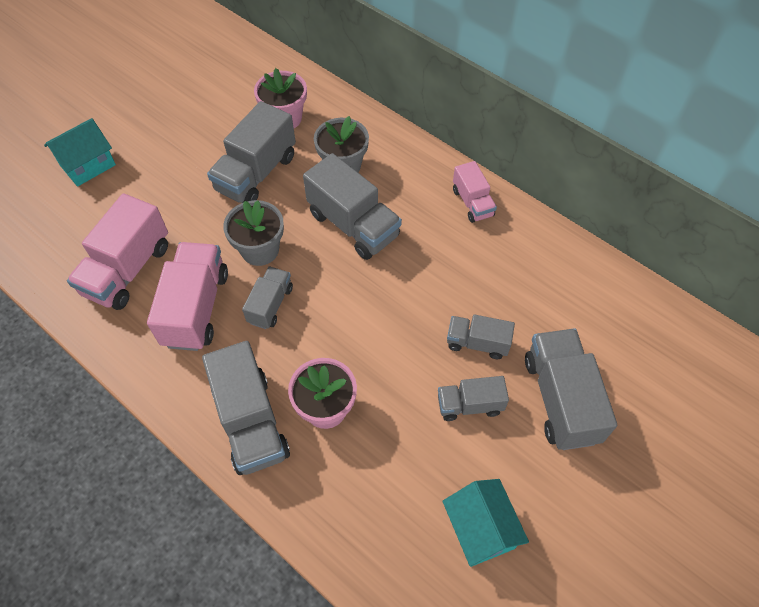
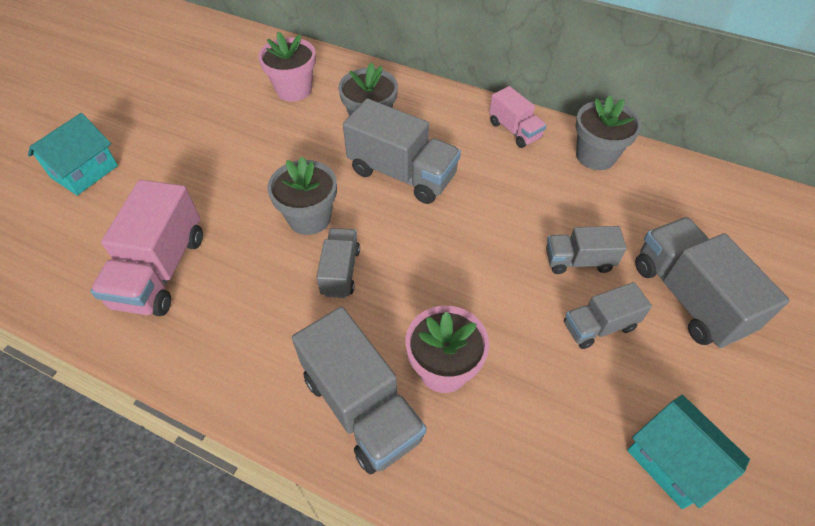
camera: 15 degrees left, 5 degrees down
(196, 308) = (255, 294): pink truck -> none
(256, 173) = (280, 145): grey truck -> none
(538, 245) = (595, 156): none -> grey flower pot

